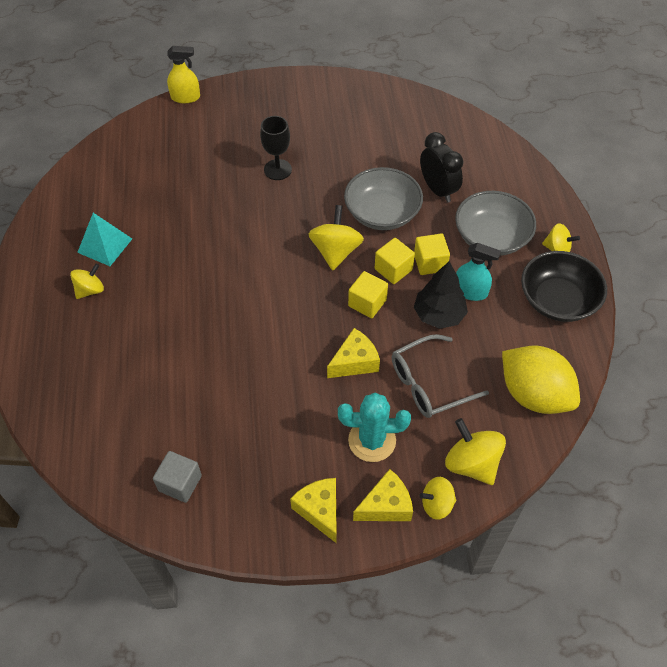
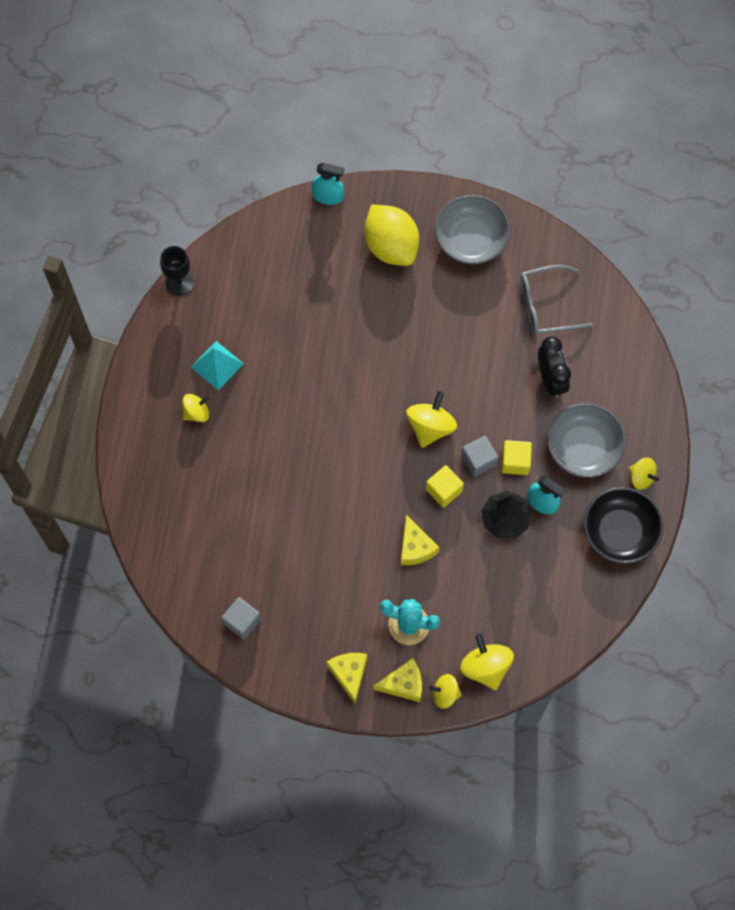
camera: 15 degrees right, 15 degrees up
(185, 97) = (328, 196): yellow spray bottle -> turquoise spray bottle
(277, 170) = (400, 315): black goblet -> black goblet (179, 282)
(355, 362) = (415, 547): yellow cheese -> yellow cheese turned 90 degrees clockwise
(382, 213) = (487, 393): grey bowl -> grey bowl (471, 239)
(393, 269) = (478, 460): yellow cube -> grey cube
(429, 384) = (474, 585): grey glasses -> grey glasses (546, 305)
(534, 394) = (561, 619): yellow lemon -> yellow lemon (391, 246)

